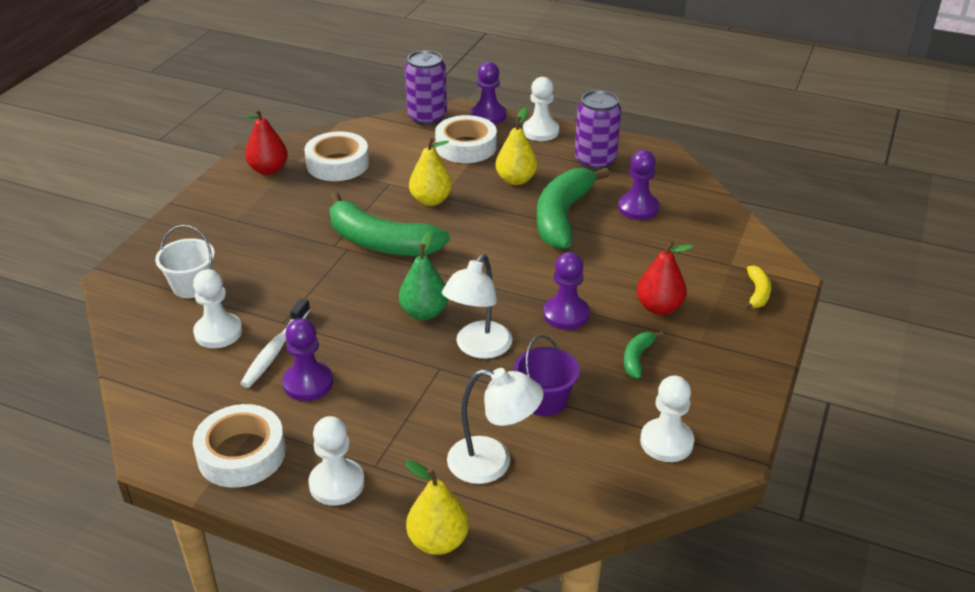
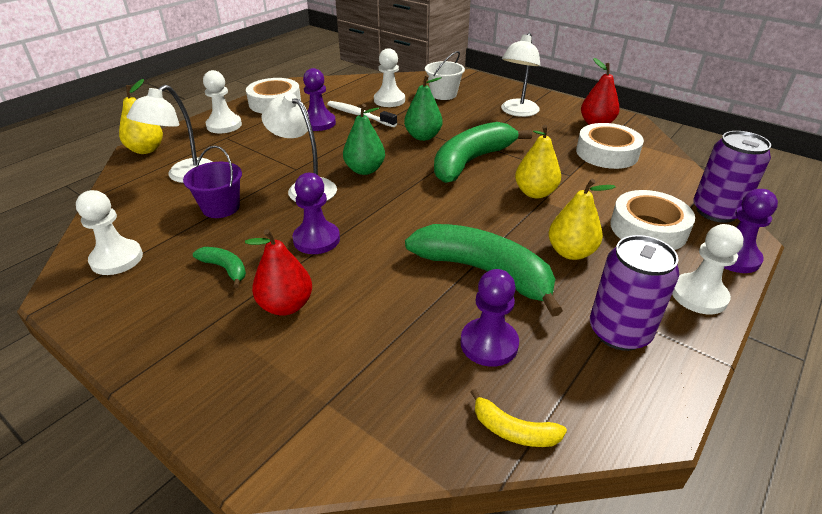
camera: 105 degrees right, 0 degrees up
(244, 222) = (517, 112): none -> white lamp
(329, 284) = (423, 136): none -> green pear
(757, 293) = (253, 409): yellow banana -> yellow banana (513, 430)

